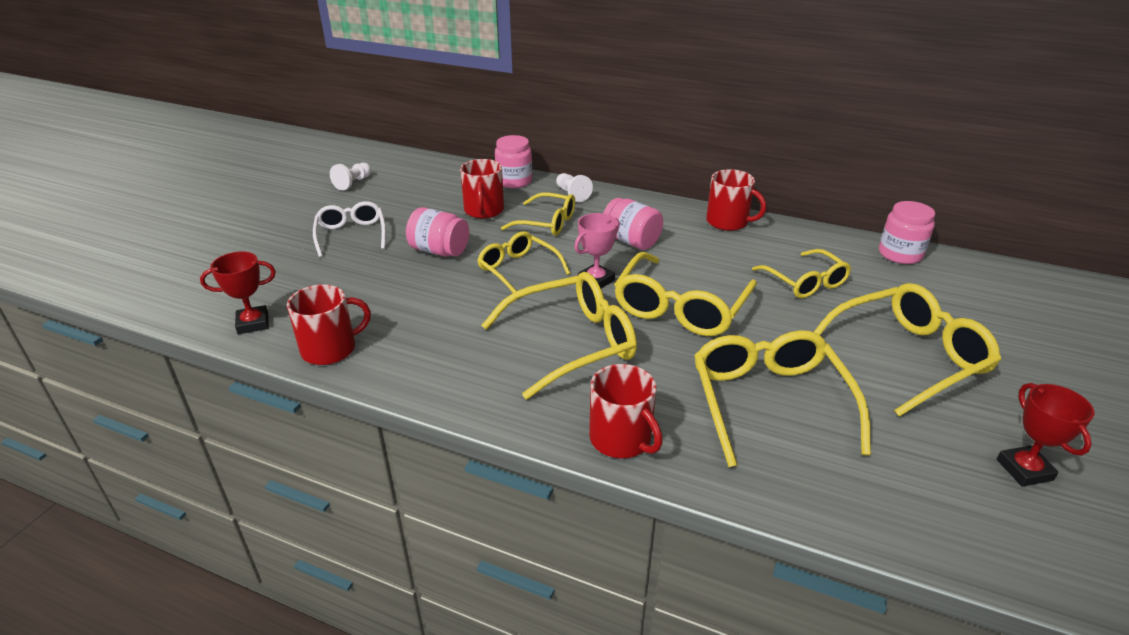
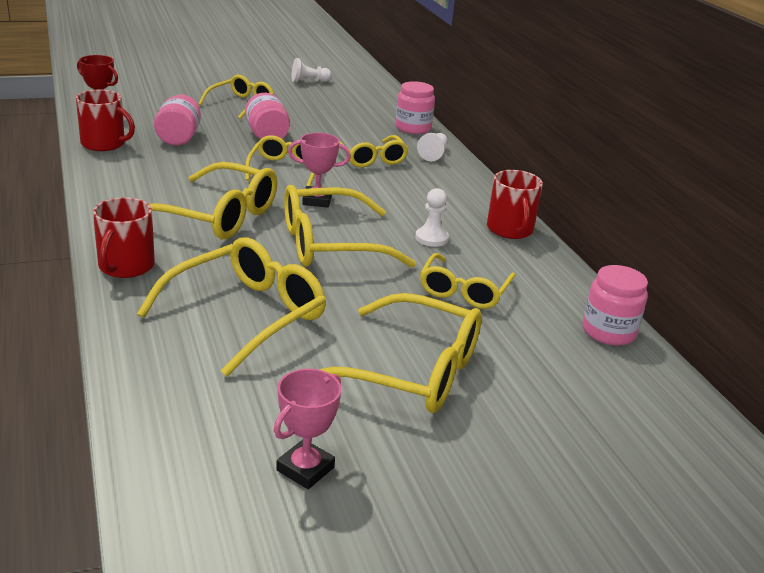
camera: 45 degrees right, 5 degrees down
(351, 235) = (241, 104): white glasses -> yellow glasses
(484, 210) = (348, 132): red mug -> none
(631, 241) = (400, 197): pink jar -> pink jar (179, 137)
(712, 258) = (431, 238): none -> white pawn
(1024, 470) = (305, 469): red trophy -> pink trophy

